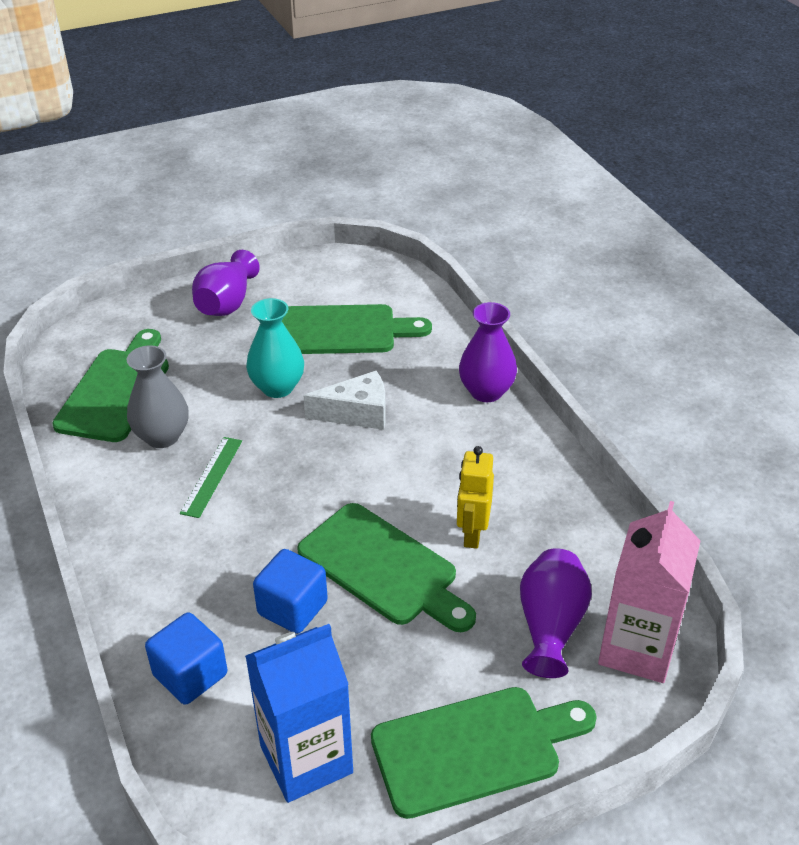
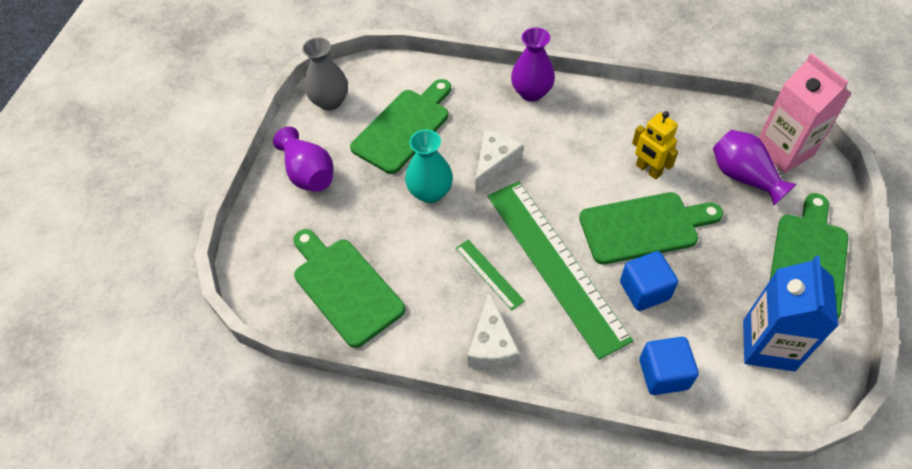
camera: 50 degrees left, 15 degrees up
(125, 520) = (491, 345): none -> white cheese
(162, 436) = (423, 283): grey vase -> grey vase (330, 101)
(266, 519) = (555, 264): none -> green ruler

